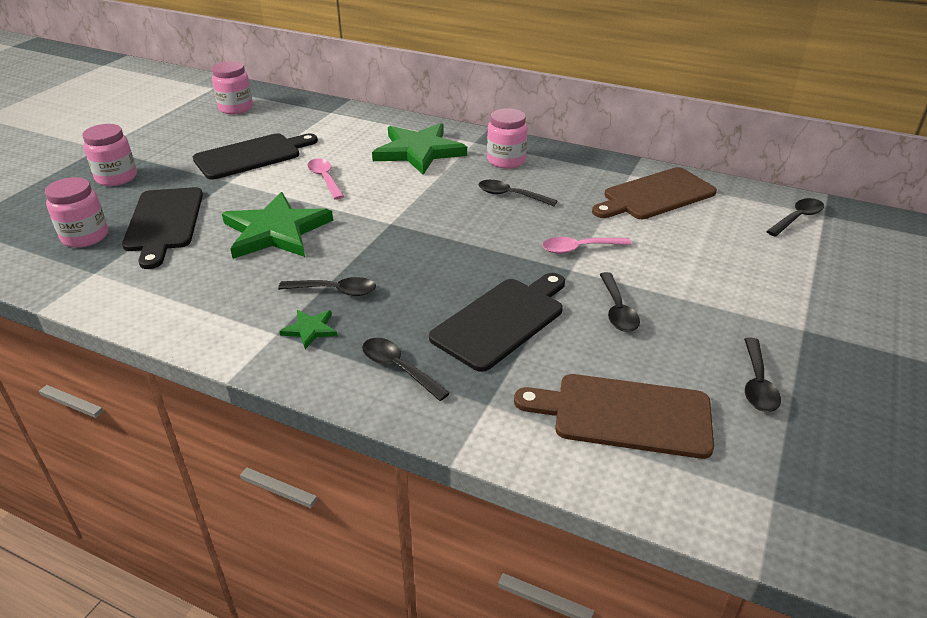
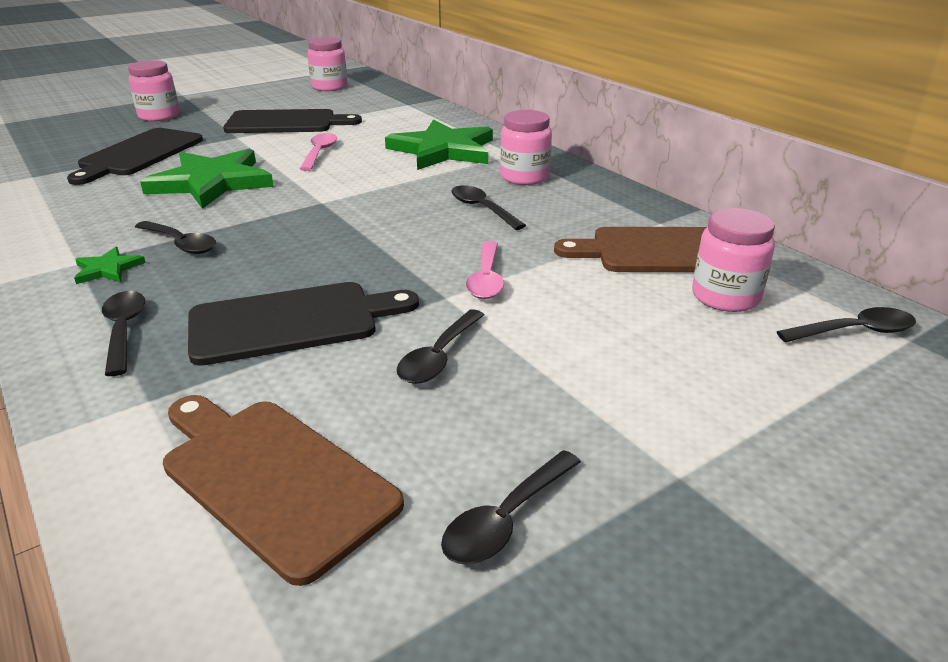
camera: 30 degrees right, 5 degrees down
(85, 237) = (69, 150): pink jar -> pink jar (725, 297)
(579, 248) = (486, 279): pink spoon -> pink spoon turned 105 degrees counterclockwise

